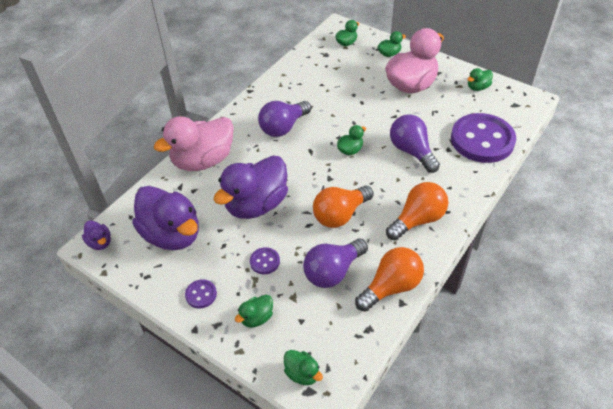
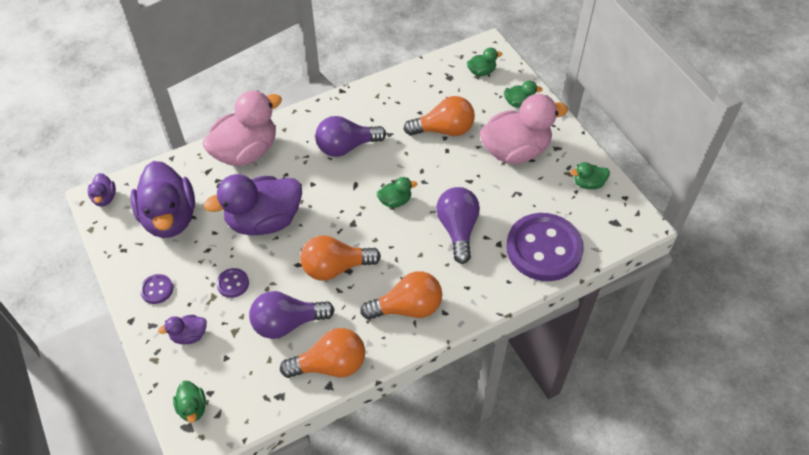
camera: 25 degrees right, 5 degrees up
(203, 160) = (246, 152): pink duck -> pink duck turned 150 degrees clockwise
(256, 318) = (189, 335): green duck -> purple duck
(349, 90) = (444, 130): none -> orange light bulb

